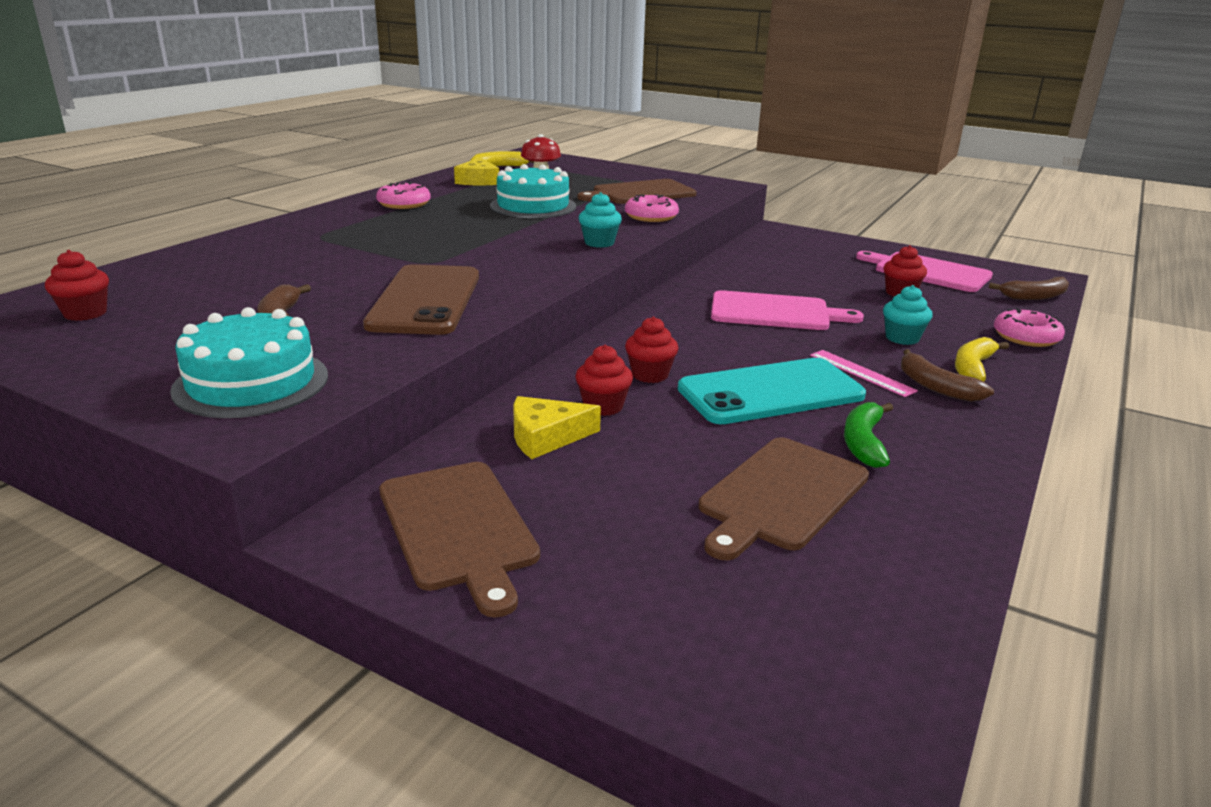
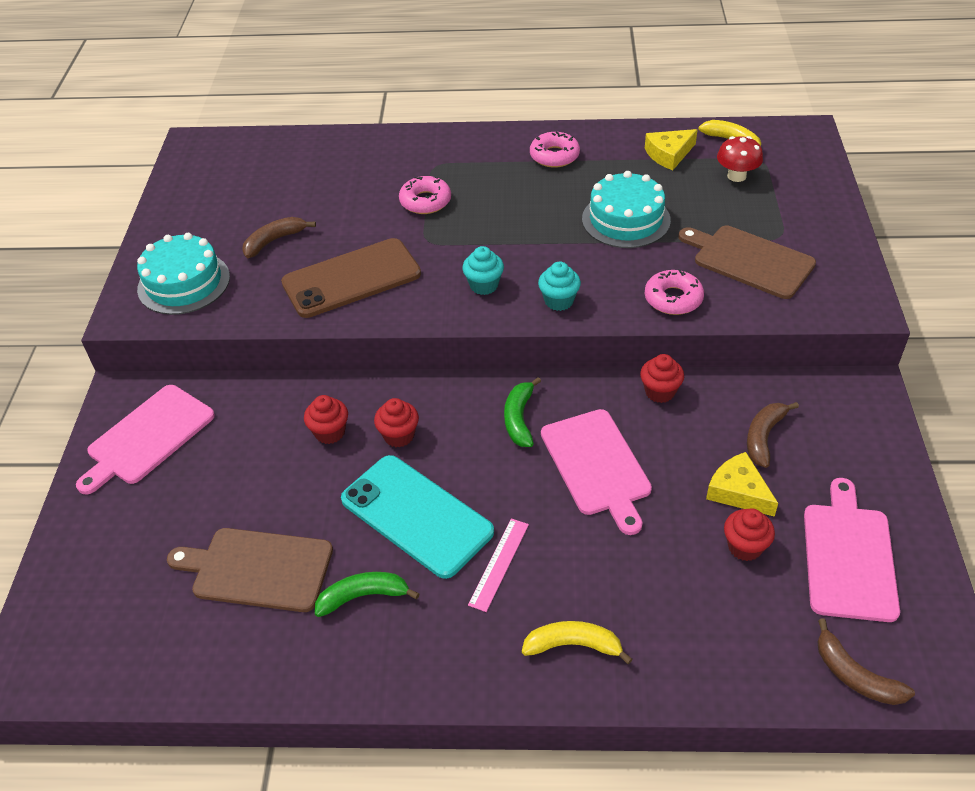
camera: 65 degrees right, 20 degrees up
(85, 313) = (232, 171): red cupcake -> red cupcake (660, 392)
(458, 528) = (148, 437): brown cutting board -> pink cutting board
(546, 437) = (269, 424): yellow cheese -> yellow cheese (738, 491)
(687, 323) = (519, 419): none -> green banana
(902, 338) = (608, 575): turquoise cupcake -> turquoise cupcake (484, 285)
(935, 387) = (506, 623): brown banana -> brown banana (764, 437)
(1026, 337) = (700, 681): pink donut -> pink donut (425, 201)

